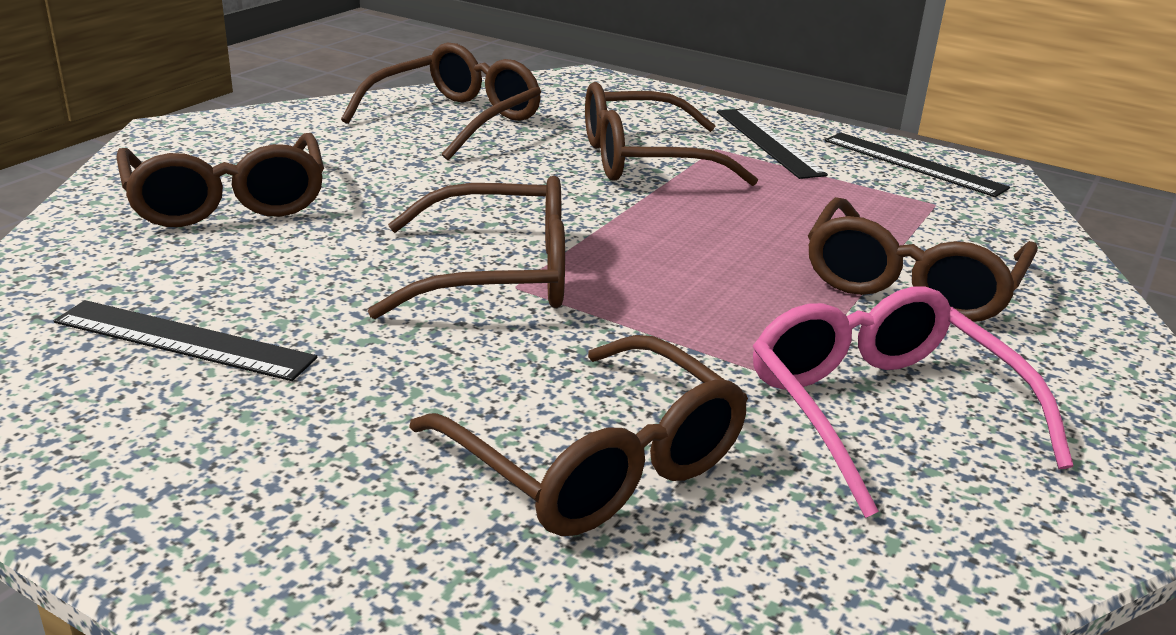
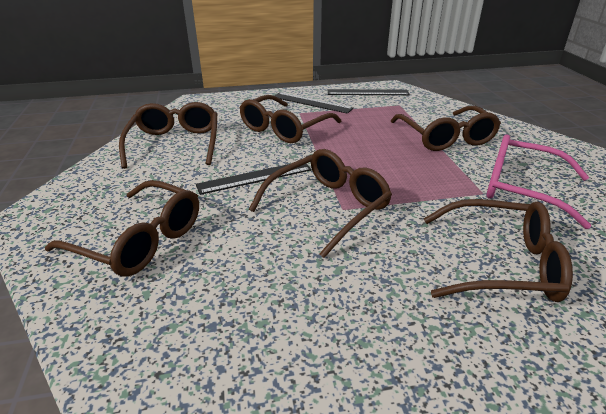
camera: 40 degrees left, 5 degrees up
(183, 340) = (264, 328): black ruler -> black ruler (255, 177)

